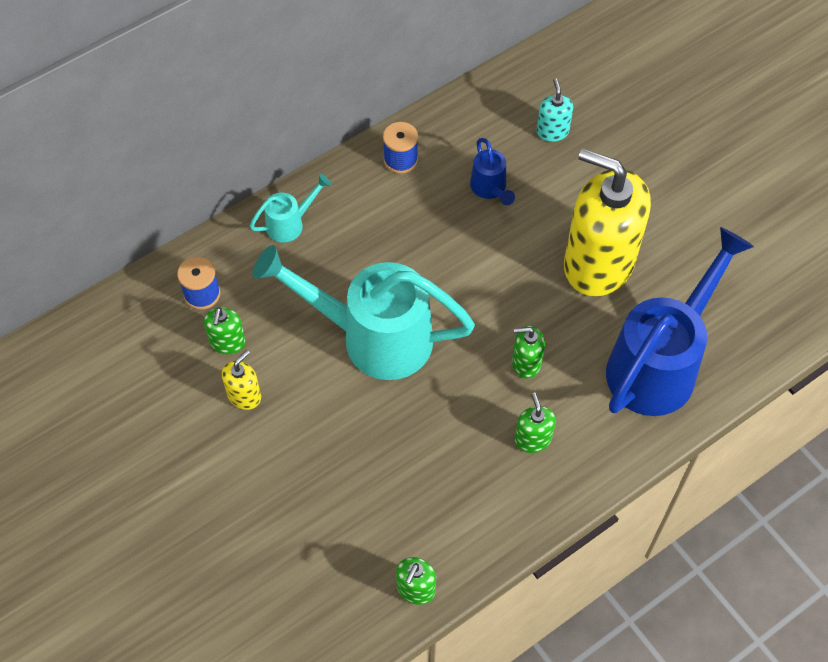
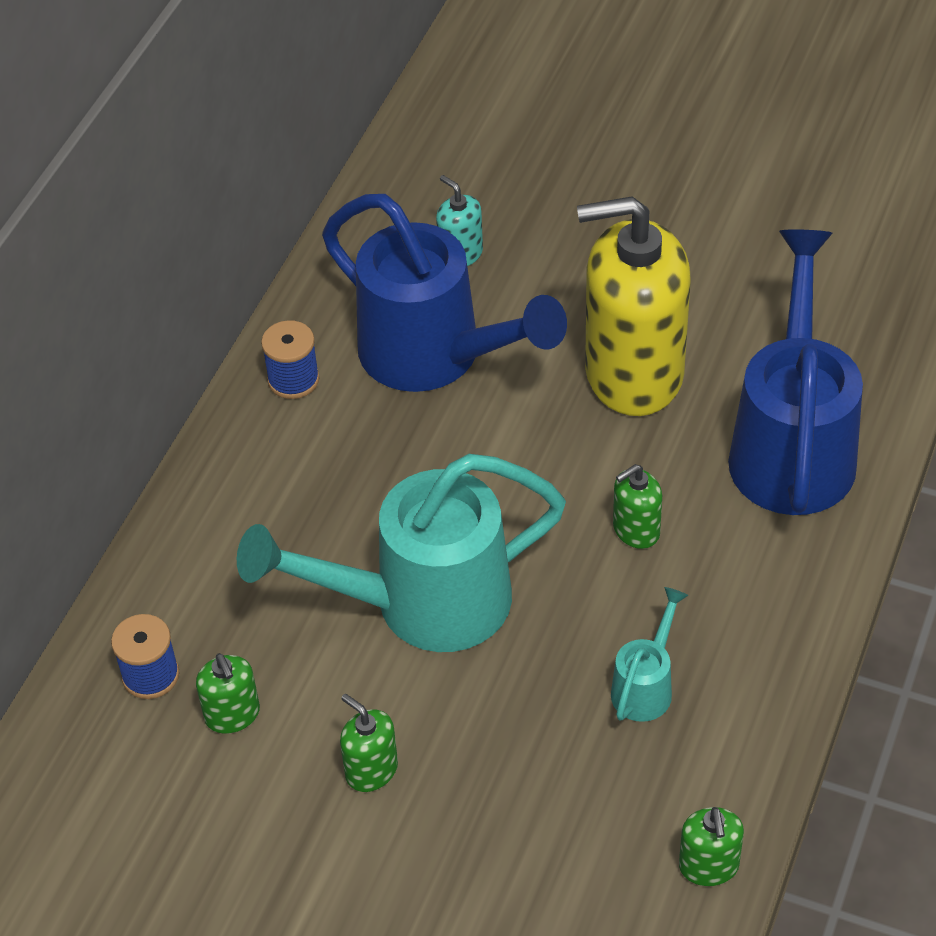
camera: 30 degrees left, 10 degrees down
(244, 395) = (306, 766): yellow soap dispenser -> none
(290, 223) = (205, 528): turquoise watering can -> turquoise watering can (645, 686)
(490, 189) = (434, 356): blue watering can -> blue watering can, size x2.26
(532, 439) = (712, 612): green soap dispenser -> green soap dispenser (371, 770)

